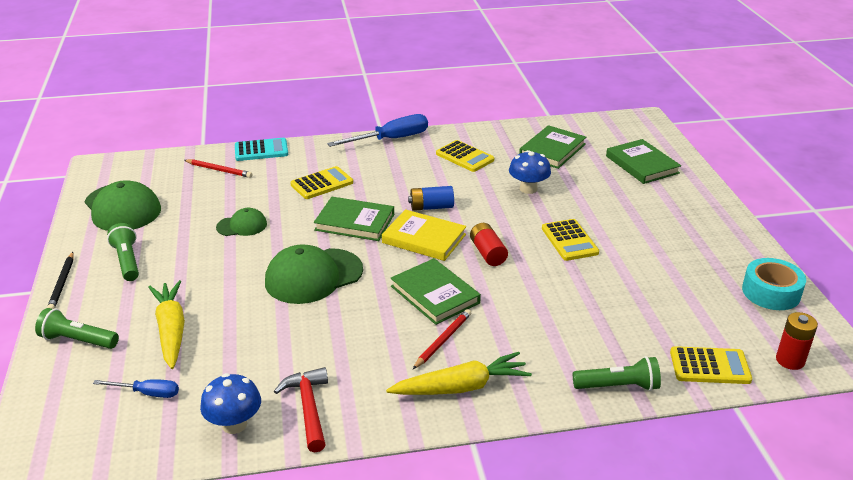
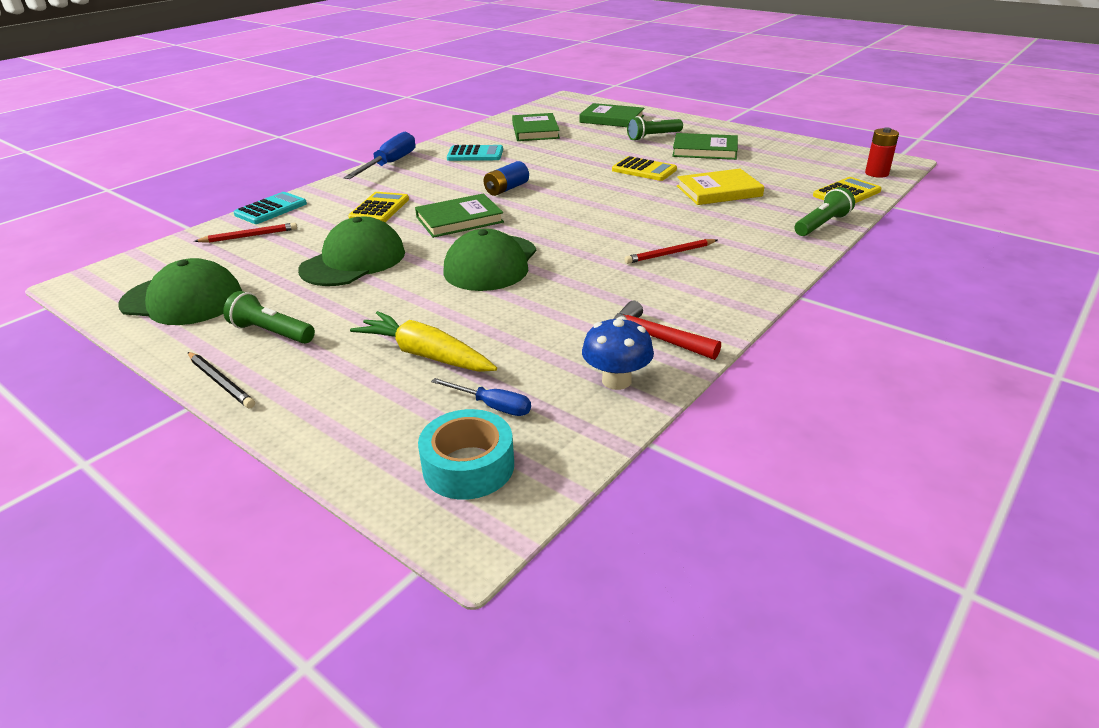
camera: 40 degrees left, 0 degrees up
(78, 340) = (333, 411): green flashlight -> green flashlight (653, 137)
(147, 393) = (492, 406): blue screwdriver -> blue screwdriver turned 60 degrees clockwise
(242, 226) = (353, 261): green cap -> green cap, size x1.86
(424, 239) = (538, 207): yellow book -> yellow book (719, 191)
(435, 294) = (611, 233): green book -> green book (705, 150)
(443, 340) = (670, 254): red pencil -> red pencil turned 105 degrees counterclockwise
(461, 387) = (735, 271): yellow carrot -> none
(464, 157) = (475, 154): yellow calculator -> turquoise calculator
(488, 253) = (602, 197): red battery -> none
(528, 189) = (560, 155): blue mushroom -> none
(771, 292) = (806, 149): turquoise tape -> turquoise tape (468, 466)

